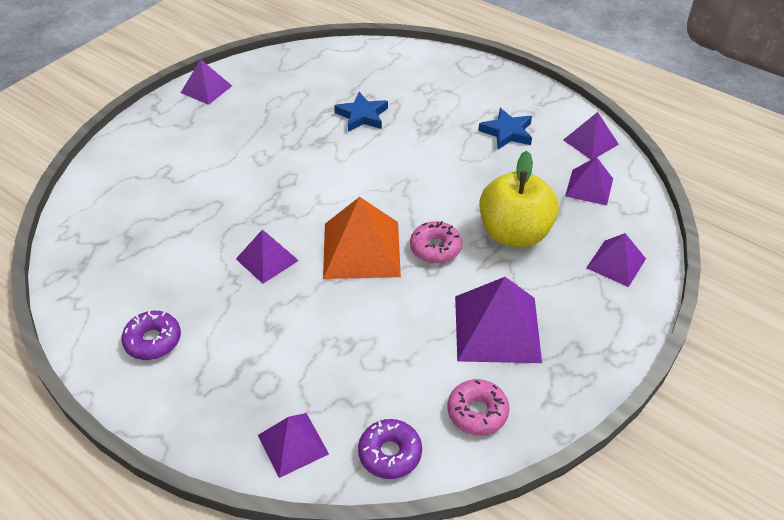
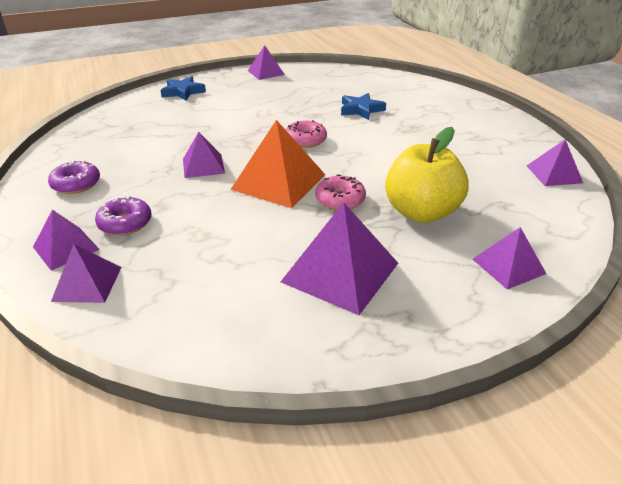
camera: 30 degrees right, 10 degrees down
(390, 453) = (151, 325): purple donut -> purple donut (125, 223)
(477, 412) = (258, 328): pink donut -> pink donut (305, 140)
(507, 132) = (475, 148): blue star -> blue star (183, 92)
(589, 187) = (526, 203): purple pyramid -> purple pyramid (66, 248)

